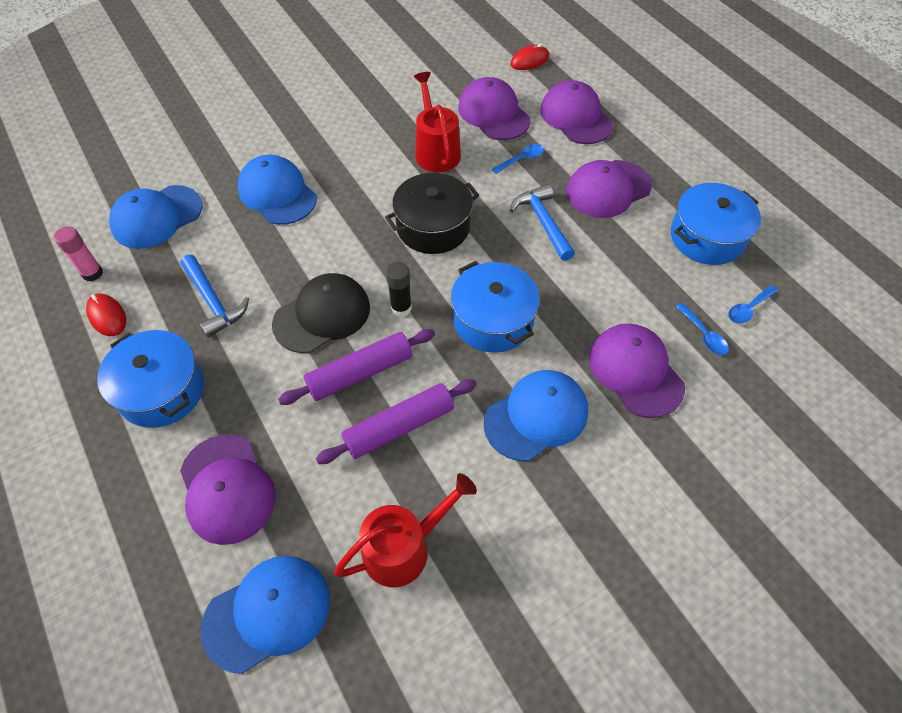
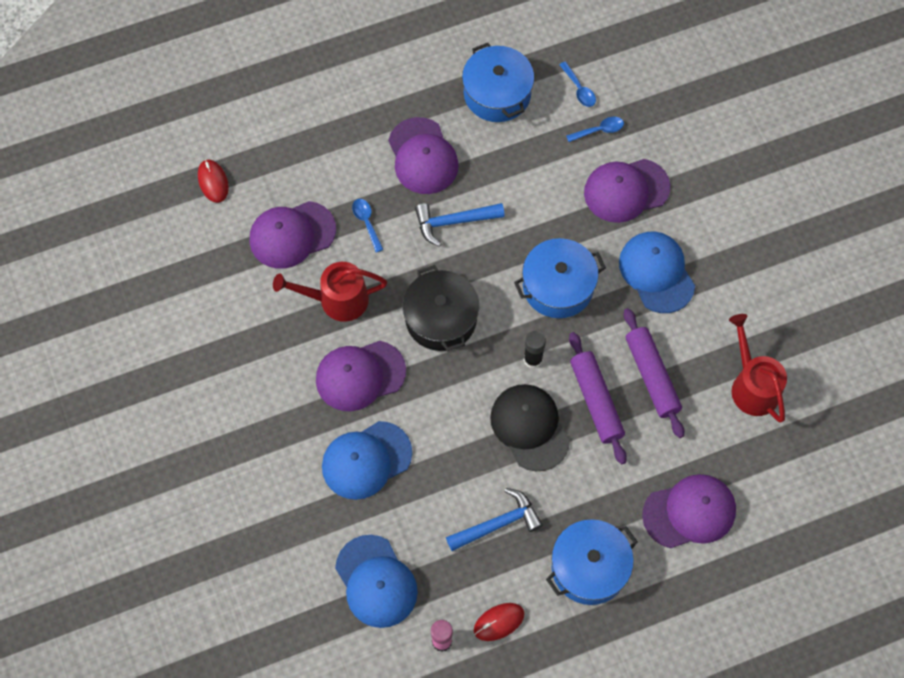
camera: 80 degrees left, 10 degrees up
(267, 613) = (789, 484): blue cap -> none
(576, 117) = (316, 159): purple cap -> purple cap (360, 375)

